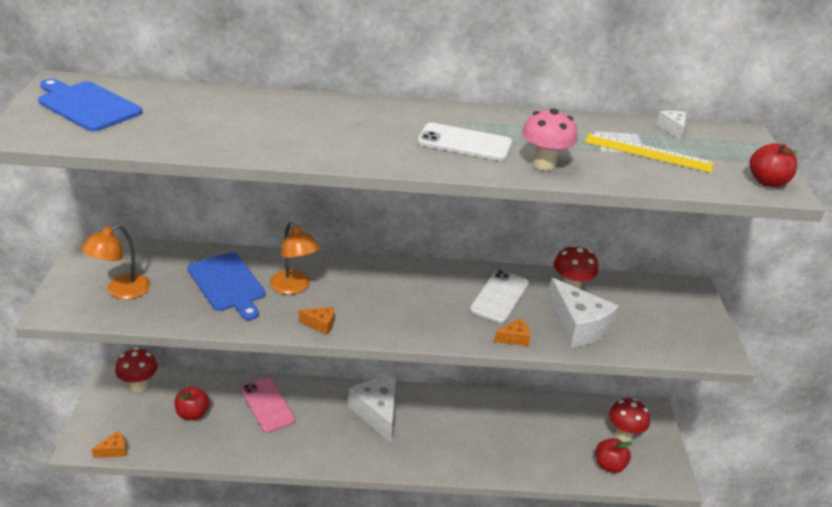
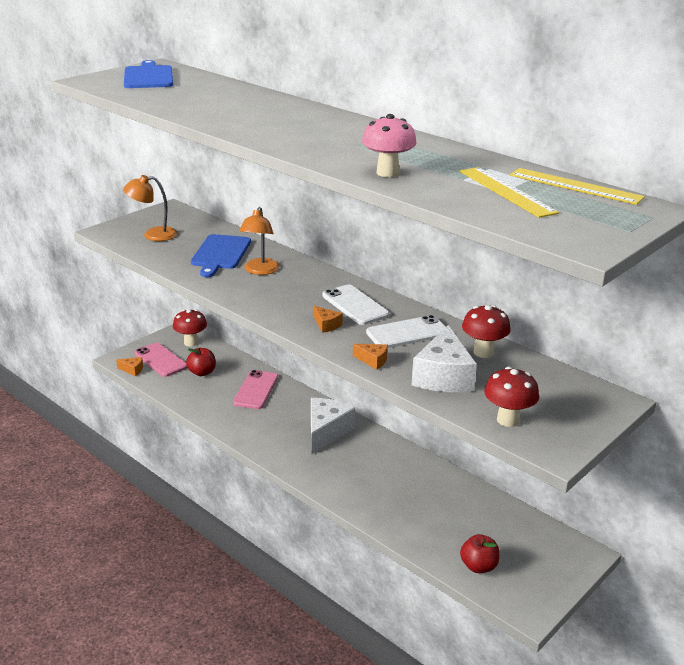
camera: 45 degrees right, 5 degrees down
(131, 422) = (160, 360): none -> pink phone
(320, 324) = (243, 296): orange cheese -> orange cheese (326, 325)
(465, 143) = (353, 147): white phone -> white phone (355, 305)
(624, 435) = (527, 554): red mushroom -> red mushroom (508, 420)
(672, 129) = (575, 186): white cheese -> yellow ruler
(767, 182) = (585, 238): red apple -> none

